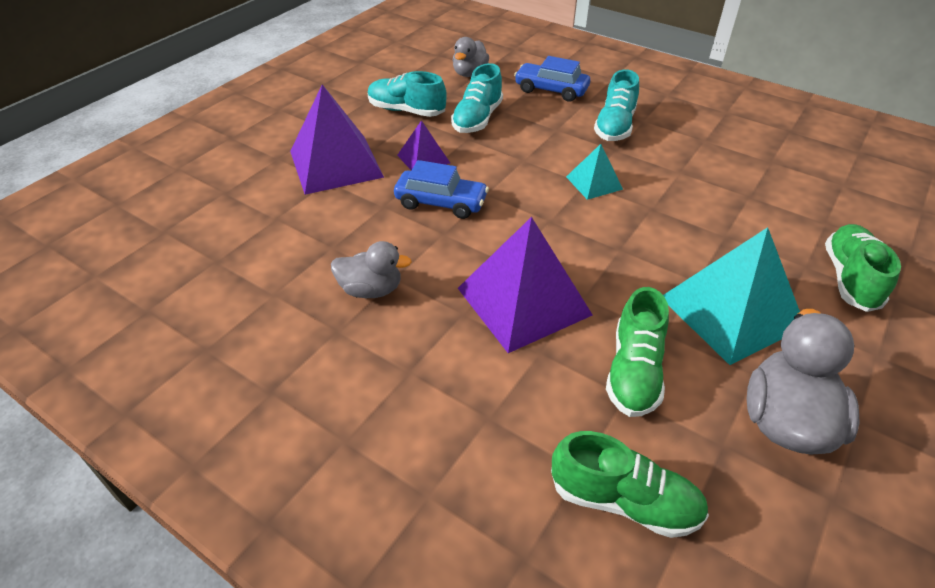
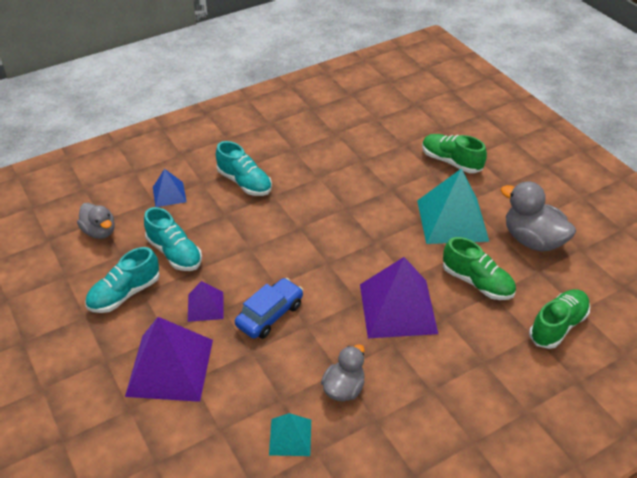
camera: 65 degrees left, 0 degrees up
(551, 90) = (169, 194): blue car -> blue pyramid
(594, 183) = (302, 223): turquoise pyramid -> turquoise pyramid (290, 437)

